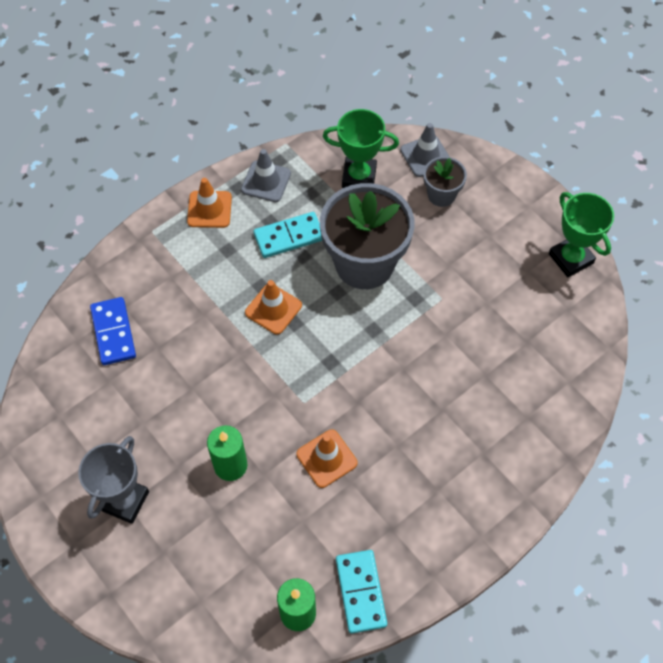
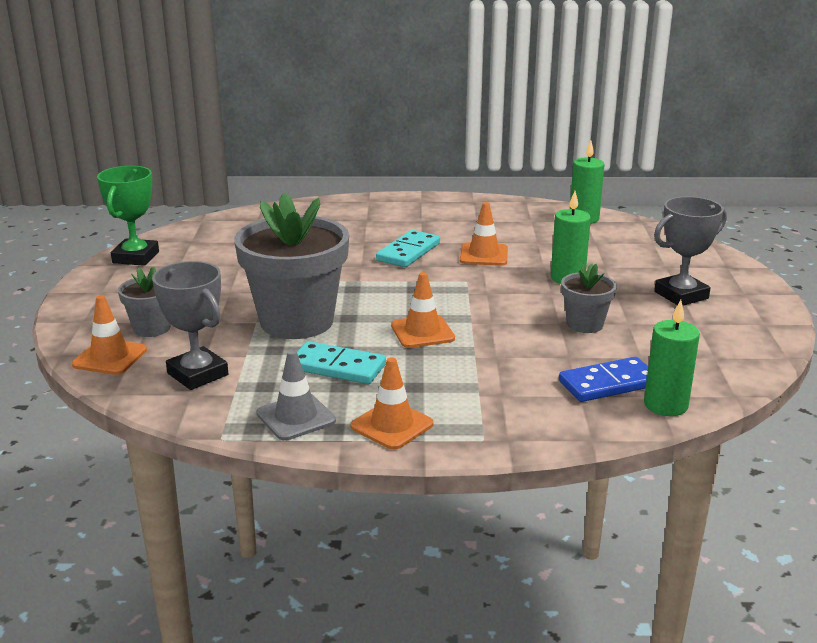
camera: 140 degrees left, 35 degrees down
(66, 333) = (665, 405): none -> green candle
(113, 332) = (608, 383): blue domino -> blue domino turned 45 degrees clockwise
(172, 398) = (585, 324): none -> grey flower pot
(359, 177) = (197, 374): green trophy -> grey trophy
(361, 592) = (530, 211): turquoise domino -> turquoise domino (408, 252)
(425, 156) = (110, 357): grey traffic cone -> orange traffic cone

